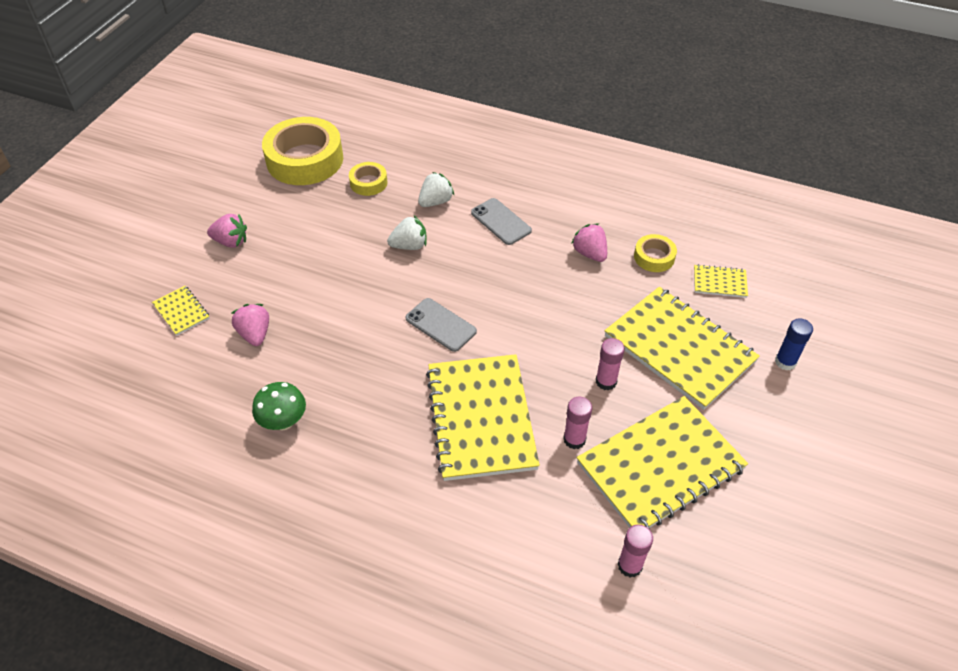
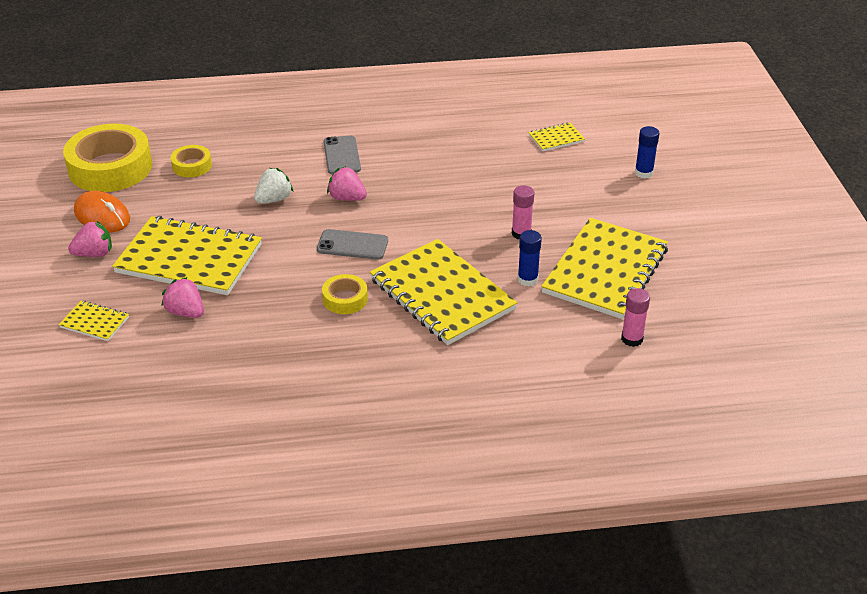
camera: 30 degrees left, 10 degrees down
(264, 206) = (102, 216): none -> orange mouse
(283, 421) = (272, 362): green mushroom -> none
(435, 202) = (269, 160): white strawberry -> none
(500, 222) = (341, 155): grey phone -> grey phone turned 60 degrees clockwise
(574, 439) = (527, 279): pink glue stick -> blue glue stick
(590, 253) = (437, 153): pink strawberry -> pink strawberry (347, 198)
(654, 257) = (491, 138): yellow tape -> yellow tape (345, 299)
(679, 349) = (560, 192): yellow notebook -> yellow notebook (189, 259)

